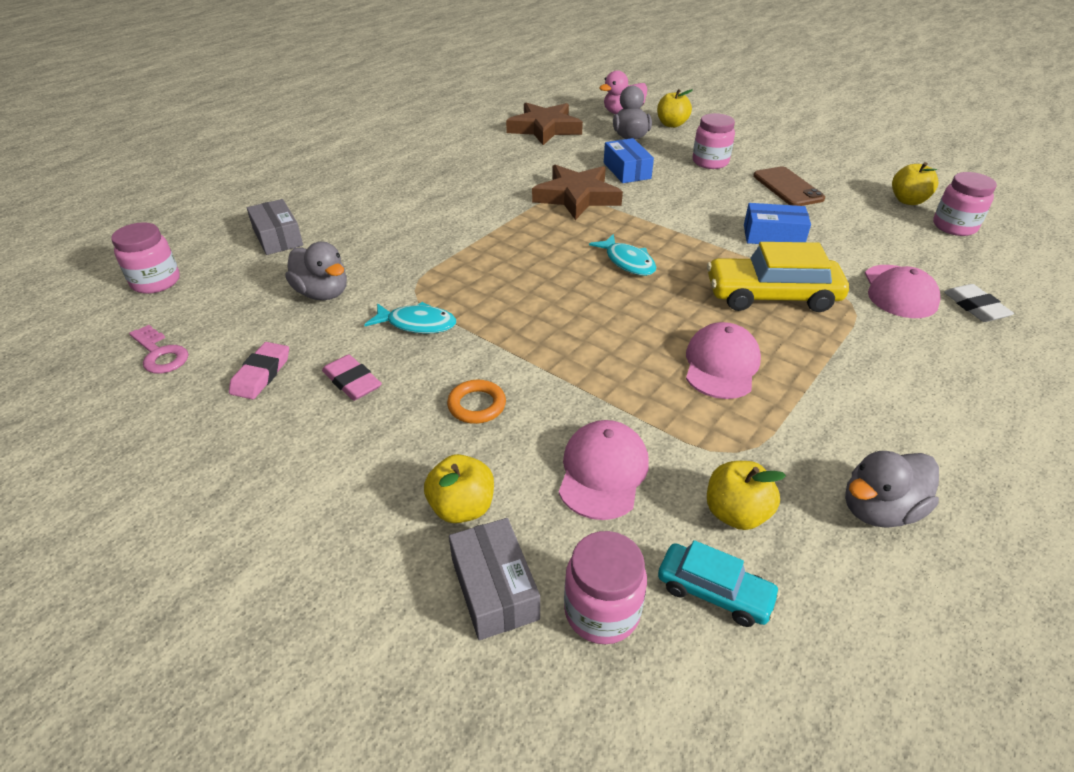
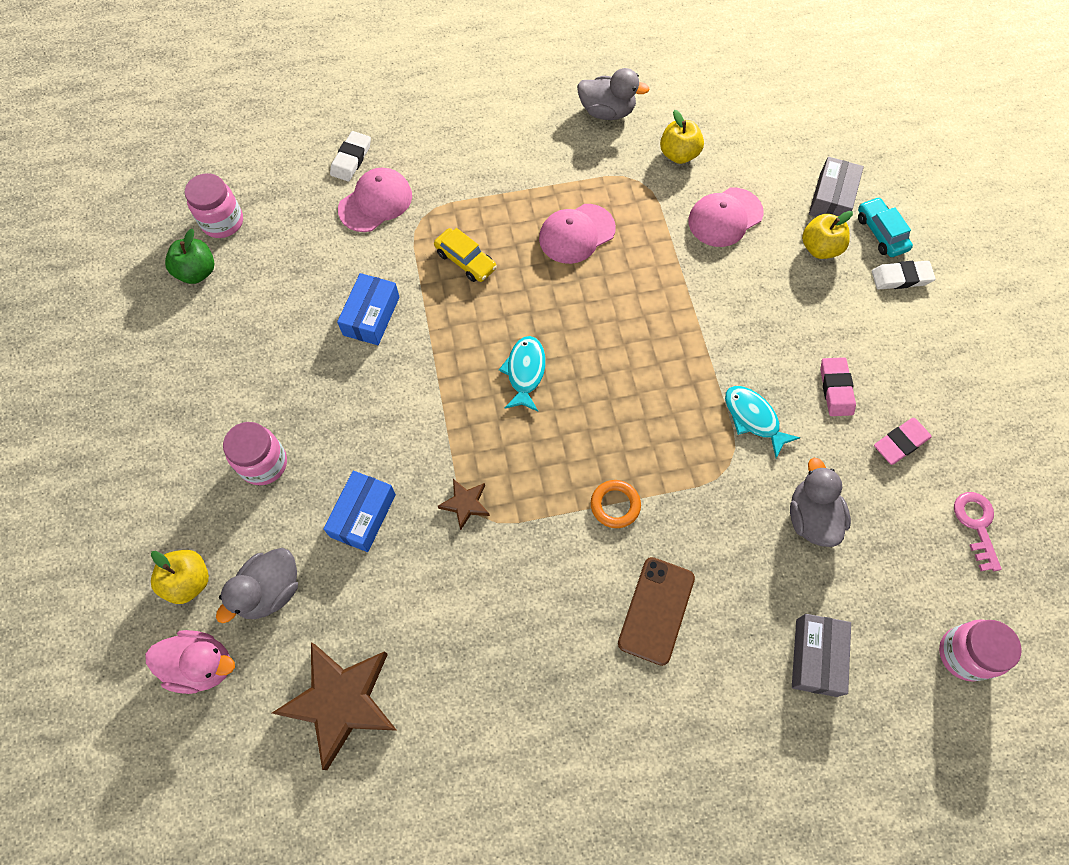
camera: 140 degrees left, 25 degrees up
(332, 535) = (901, 277): none -> white eraser
(477, 405) = (763, 310): orange ring -> orange ring (615, 505)
(577, 197) = (465, 504): brown star -> brown star, size x0.47
(602, 611) = (788, 159): pink jar -> none
(714, 592) = (729, 133): turquoise car -> turquoise car (881, 233)
(771, 296) = (465, 261): yellow car -> yellow car, size x0.56
(773, 236) = (371, 316): blue box -> blue box turned 60 degrees clockwise
(787, 187) = (260, 365): brown phone -> brown phone (656, 610)
(908, 201) = (197, 272): yellow apple -> green apple

